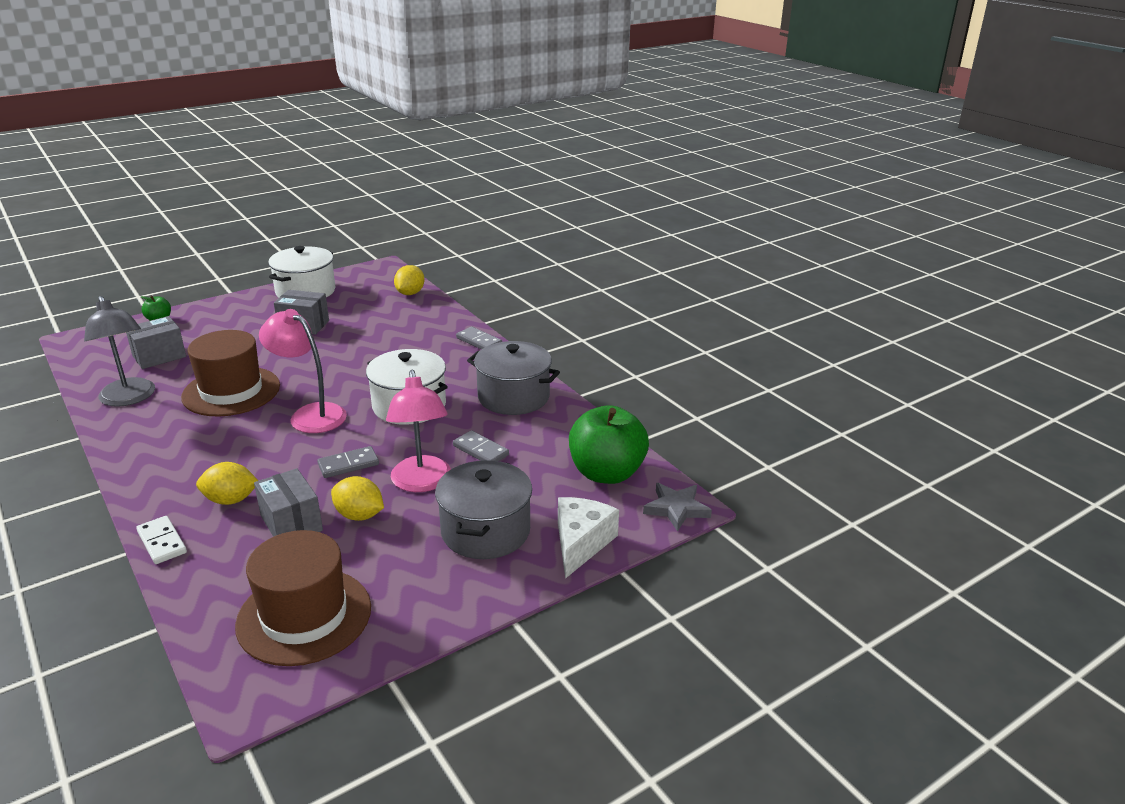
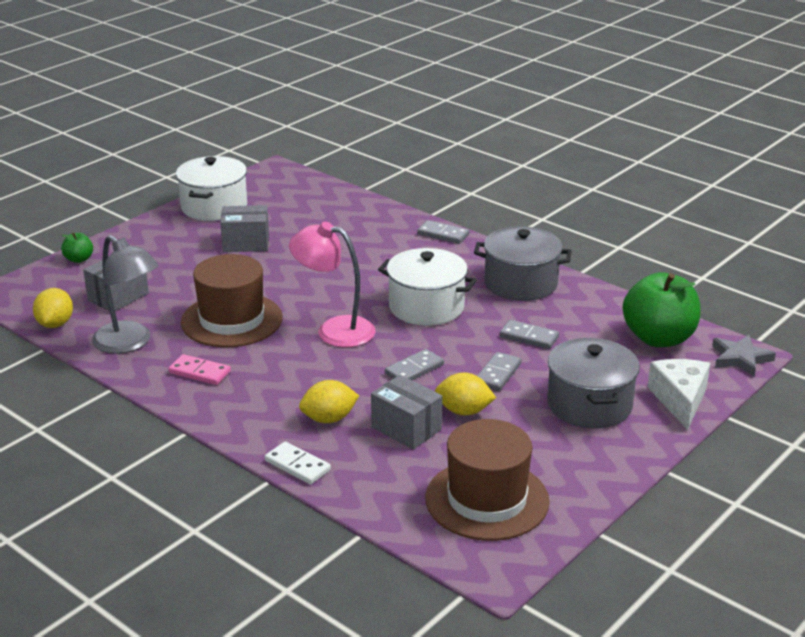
camera: 15 degrees left, 0 degrees up
(161, 435) = (199, 372): none -> pink domino
(410, 293) = (330, 194): yellow lemon -> yellow lemon (55, 324)
(422, 483) = (498, 374): pink lamp -> grey domino

